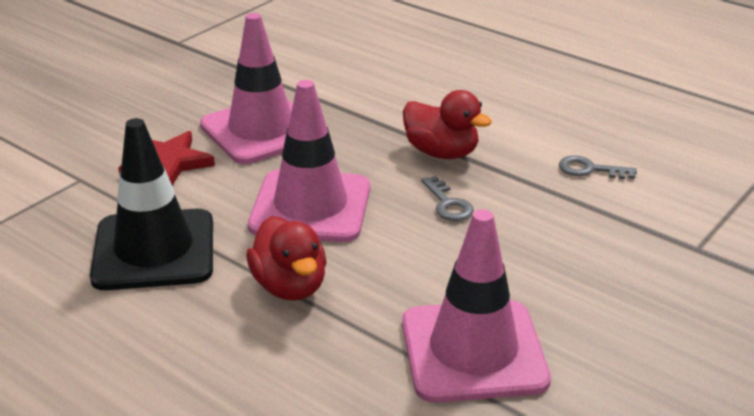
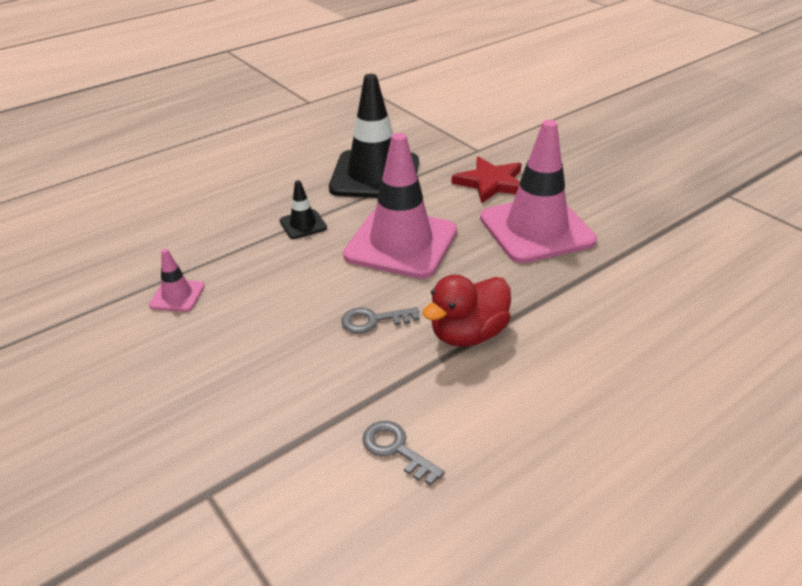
camera: 105 degrees right, 5 degrees up
(290, 286) = (303, 224): red duck -> black traffic cone
(473, 351) = (177, 295): pink traffic cone -> pink traffic cone, size x0.44
(590, 169) = (396, 449): grey key -> grey key turned 75 degrees counterclockwise

